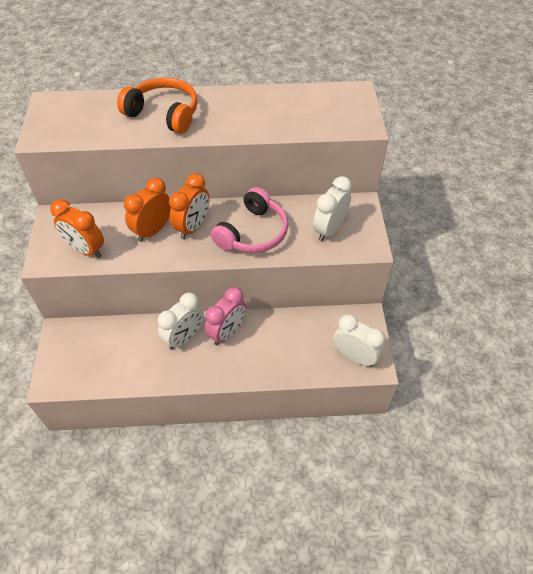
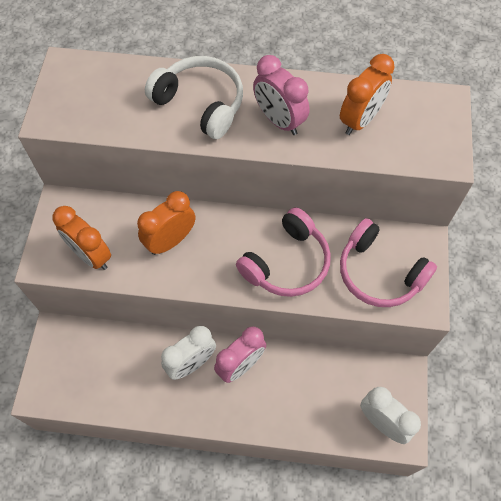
camera: 10 degrees right, 10 degrees up
(164, 114) = (200, 103): orange headphones -> white headphones
(192, 227) = (217, 243): orange clock -> orange clock (360, 120)
(229, 117) = (279, 120): none -> pink clock
(329, 229) = (379, 273): white clock -> pink headphones

